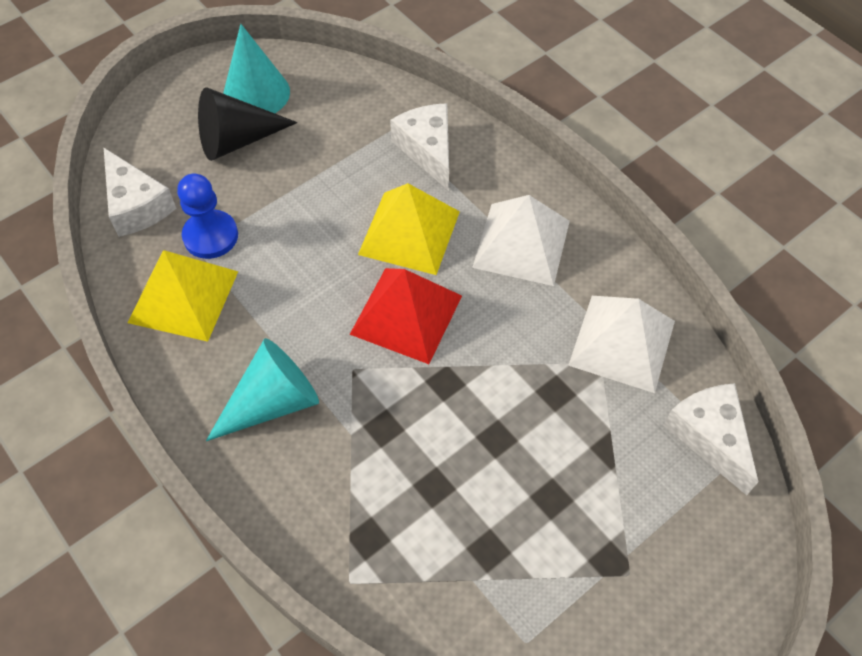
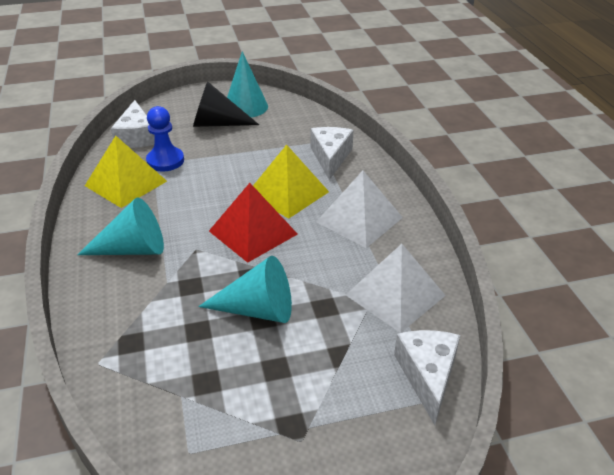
camera: 25 degrees right, 20 degrees down
(483, 429) = (257, 310): none -> turquoise cone

